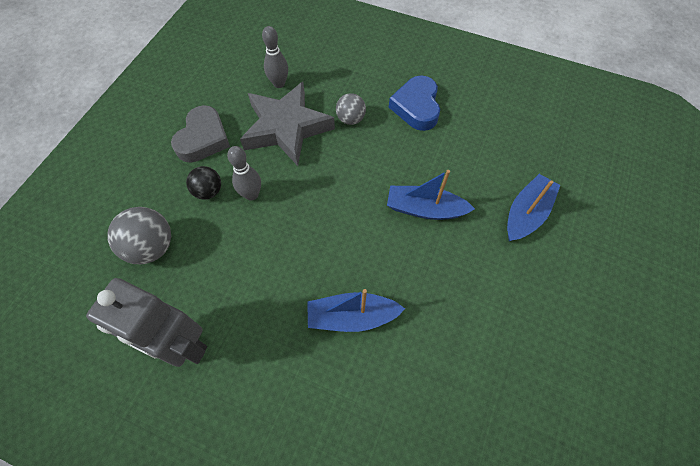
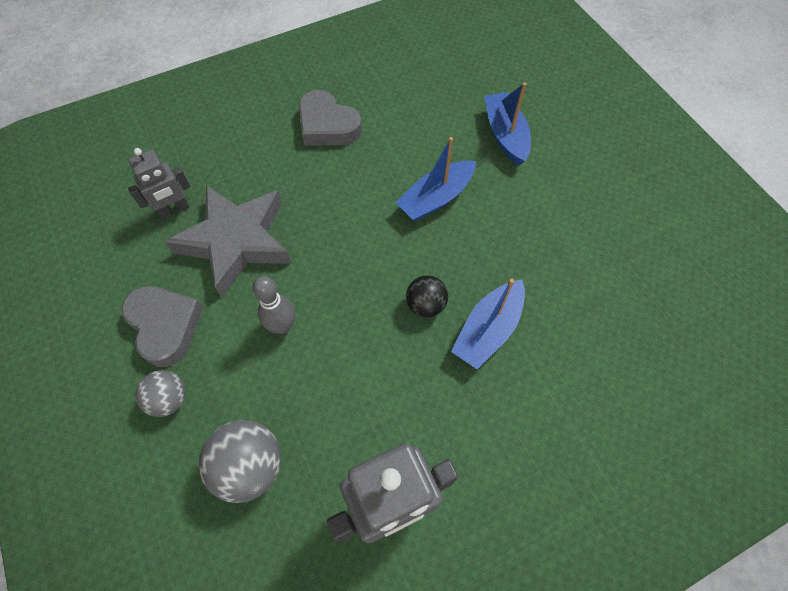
camera: 50 degrees left, 0 degrees up
(208, 191) = (237, 364): black ball -> black ball (425, 305)
(279, 83) = (174, 210): grey bowling pin -> grey robot
(350, 119) = (285, 183): grey ball -> grey ball (169, 399)
(416, 107) = (327, 125): blue heart -> grey heart

